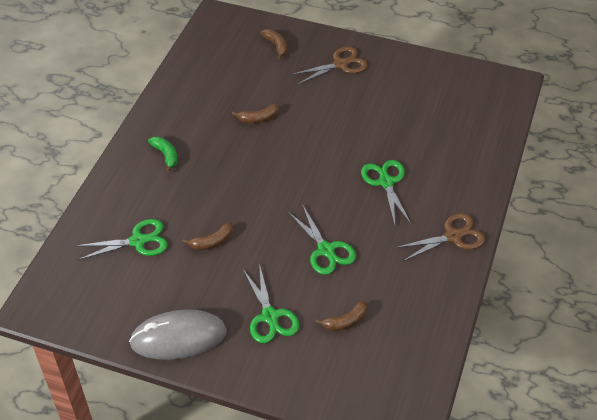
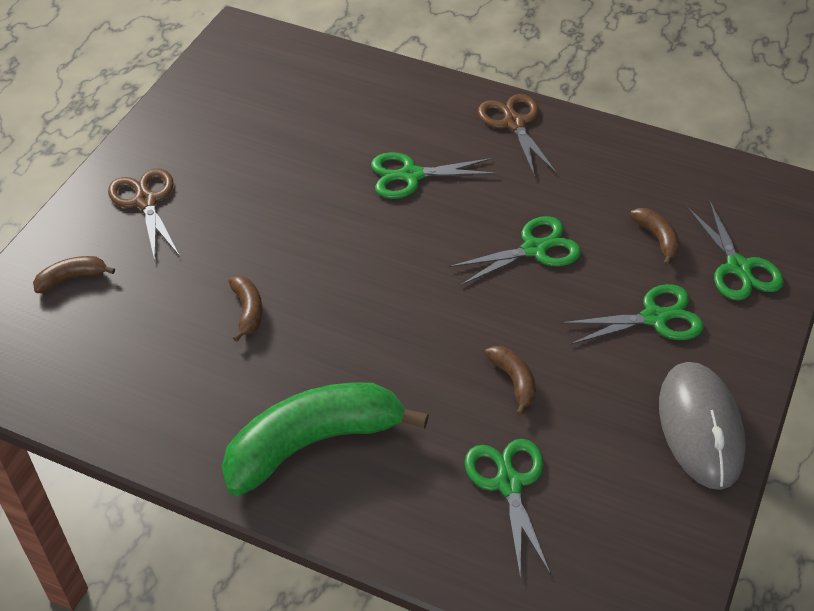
camera: 85 degrees left, 0 degrees up
(166, 155) = (313, 443): green banana -> green banana, size x2.34
(323, 370) = (738, 267): none -> green scissors

